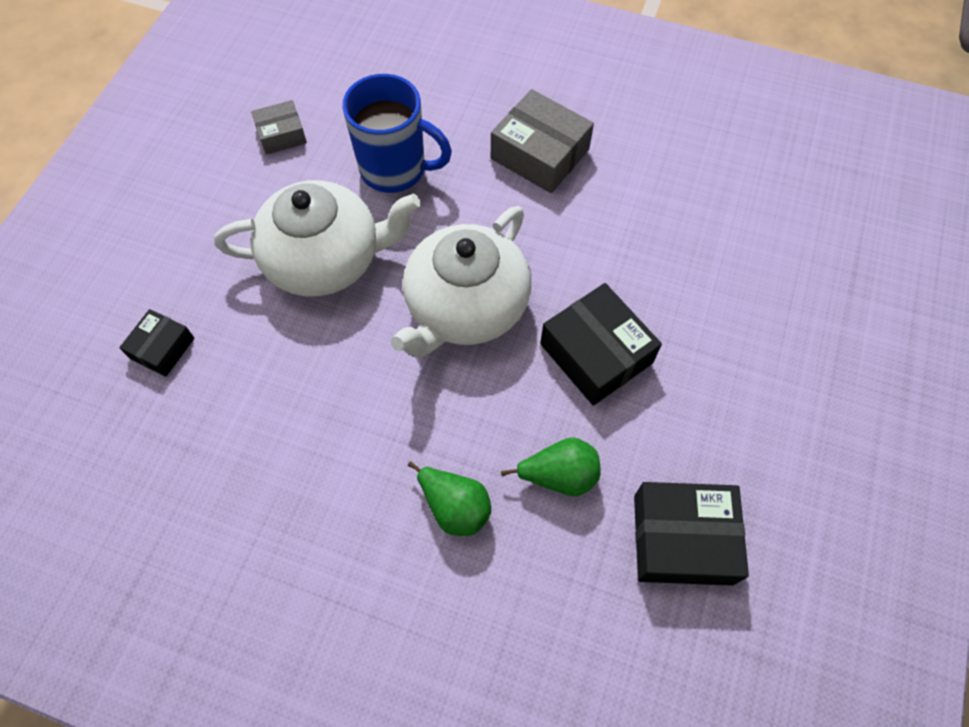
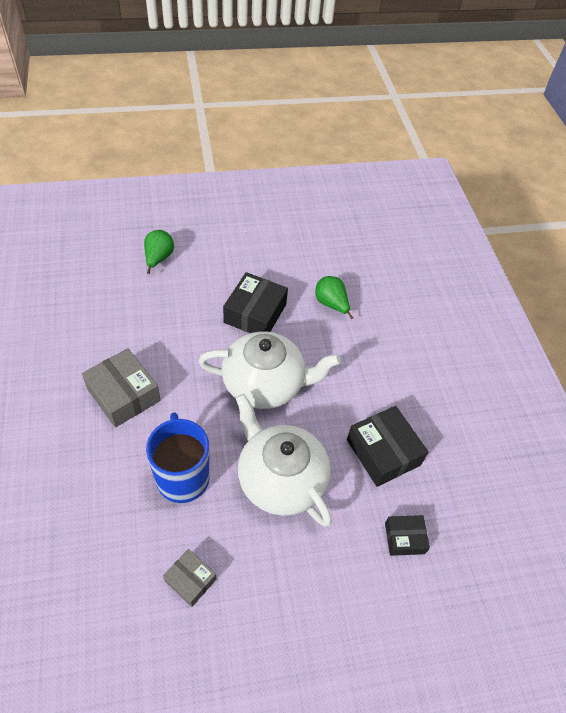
camera: 125 degrees left, 10 degrees down
(455, 507) = (377, 338): green pear -> green pear (158, 258)
(540, 154) = (123, 395): grey box -> grey box turned 45 degrees counterclockwise
(682, 539) = (327, 252): black box -> black box (383, 452)

